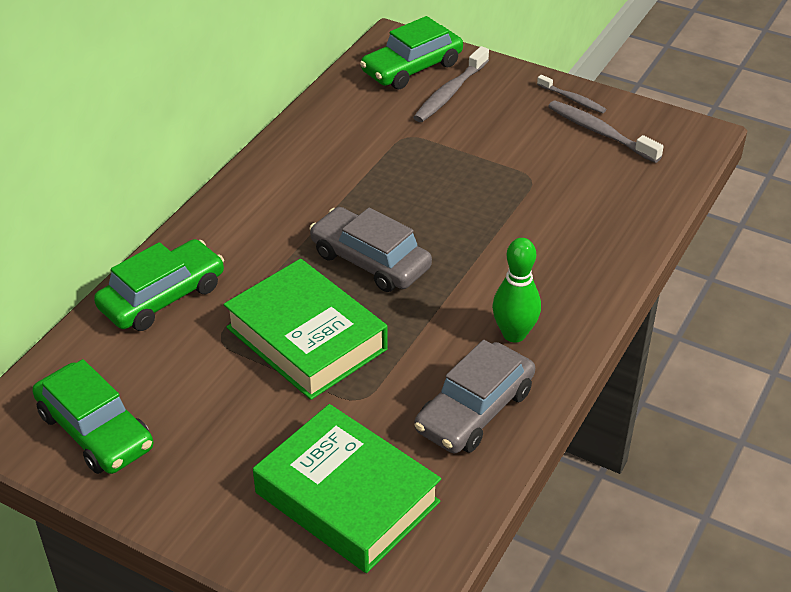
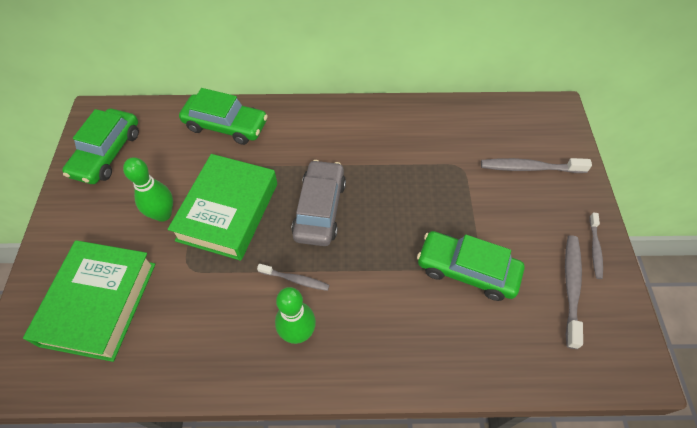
camera: 60 degrees right, 15 degrees up
(258, 400) = (163, 214): none -> green bowling pin
(412, 68) = (537, 133): green car -> green car (467, 270)
(448, 313) = (295, 279): none -> grey toothbrush
(474, 410) = (208, 342): grey car -> none

